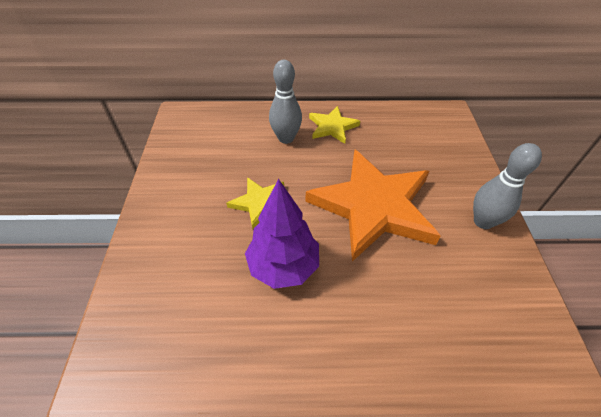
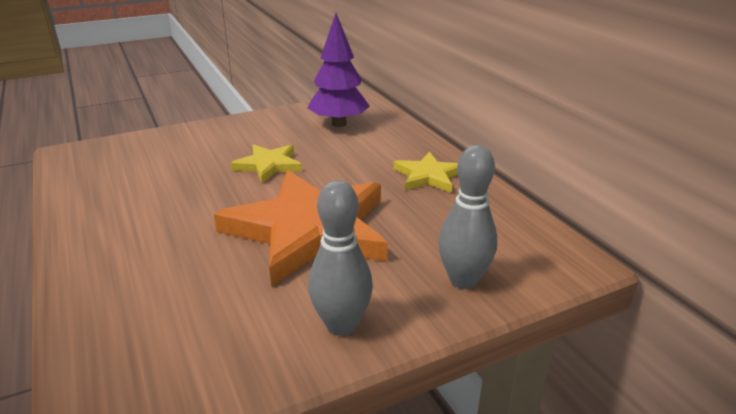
camera: 65 degrees right, 20 degrees down
(283, 266) = (193, 195): purple tree -> purple tree (339, 124)
(286, 138) = (378, 155): grey bowling pin -> grey bowling pin (463, 280)

